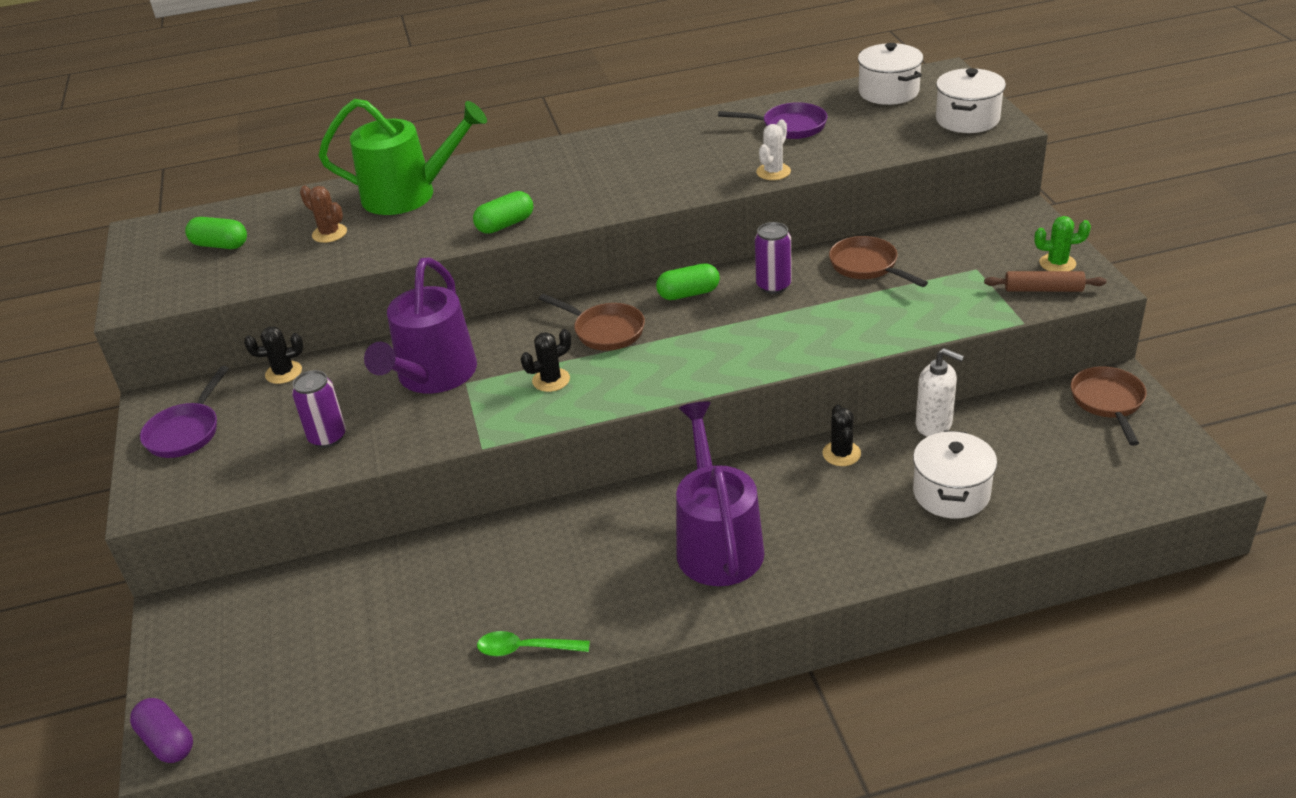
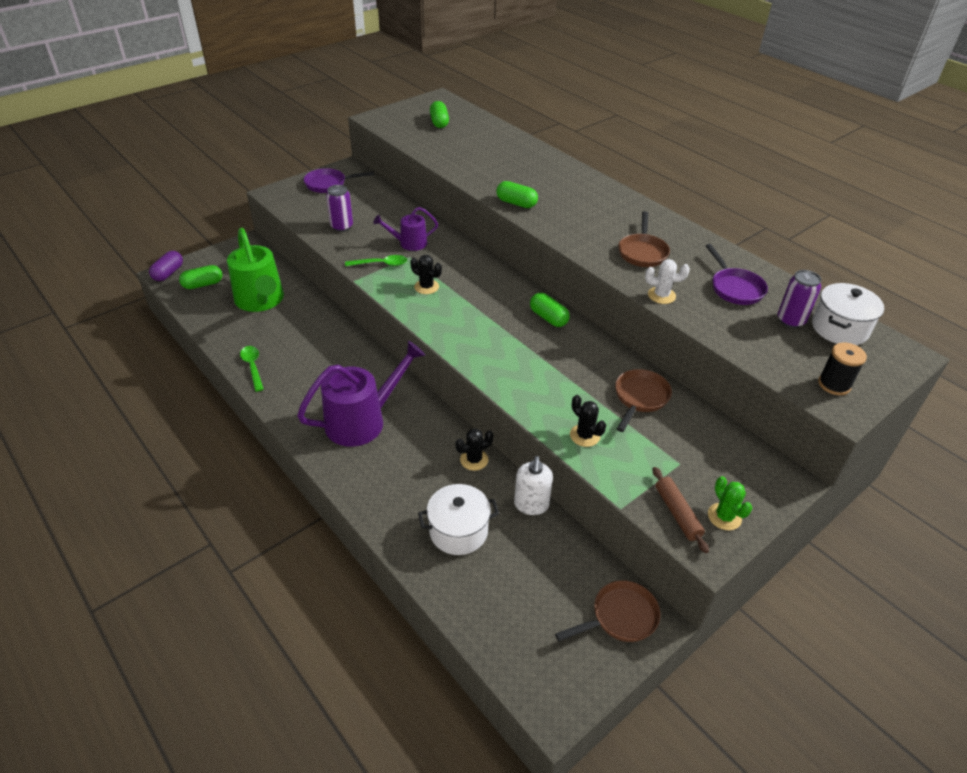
camera: 60 degrees right, 5 degrees up
(247, 691) = (203, 284): none -> green capsule
(283, 372) = (388, 195): black cactus -> black cactus (584, 435)
(329, 233) = (470, 149): brown cactus -> none
(408, 195) = (526, 161): green watering can -> green watering can (261, 300)
(433, 376) = (409, 243): purple watering can -> purple watering can, size x0.55
(462, 413) = (381, 264): none -> green spoon
(605, 331) = (486, 293): brown pan -> brown pan (642, 252)
(773, 285) = (583, 355): purple can -> purple can (790, 320)
(967, 119) = (834, 384): white pot -> black spool

